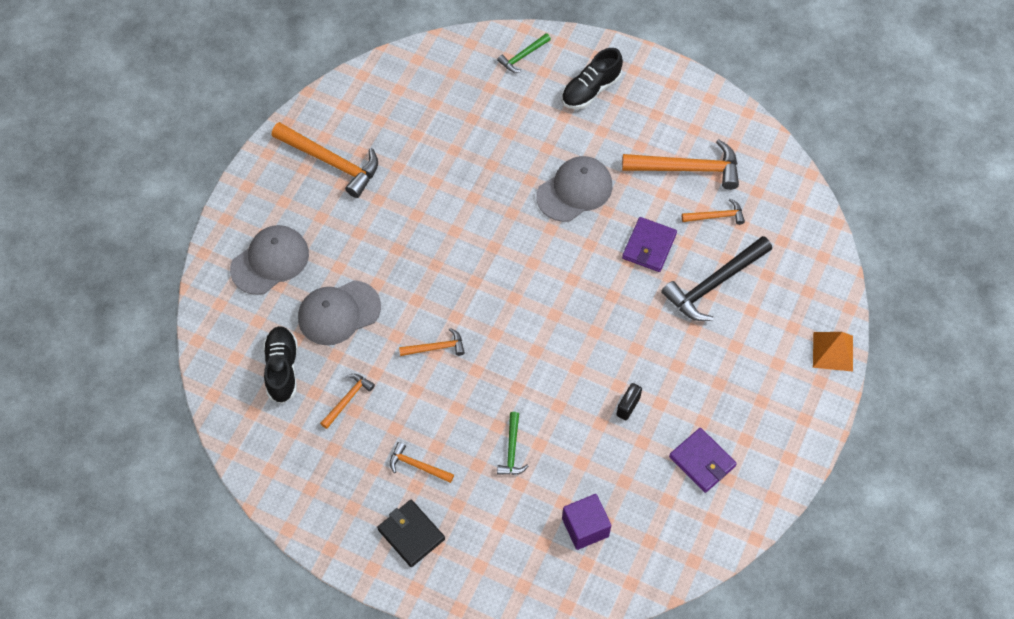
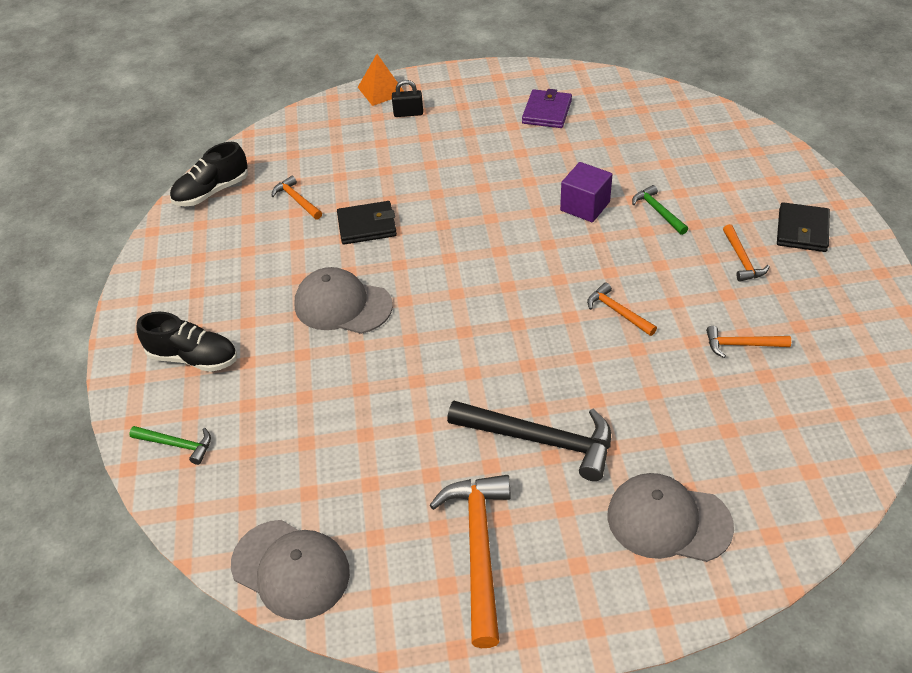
camera: 120 degrees left, 15 degrees down
(282, 369) = (773, 419): black shoe -> black shoe (212, 192)
(339, 313) = (662, 411): grey cap -> grey cap (291, 569)
(512, 450) = (658, 211): green hammer -> green hammer turned 90 degrees counterclockwise
(585, 527) = (671, 142): purple cube -> purple cube (585, 206)
(628, 406) = (542, 167): black padlock -> black padlock (408, 113)
(649, 246) = (367, 225): purple wallet -> black wallet
(688, 169) = (253, 240): orange hammer -> none
(713, 284) = (374, 172): black hammer -> black hammer (541, 440)

